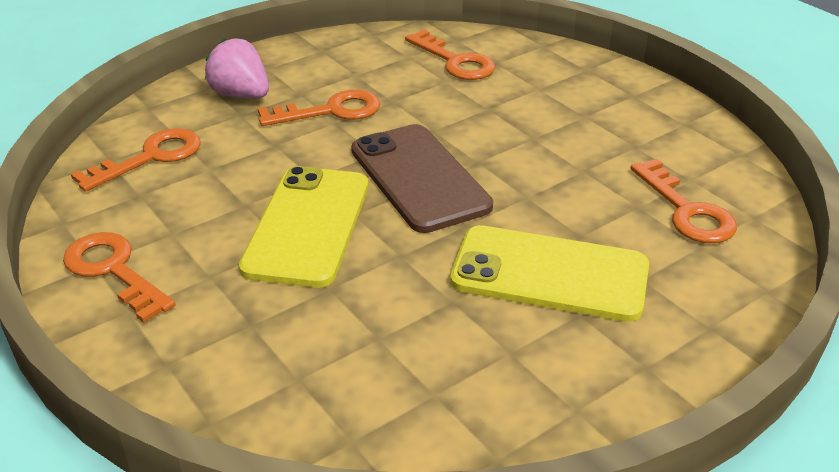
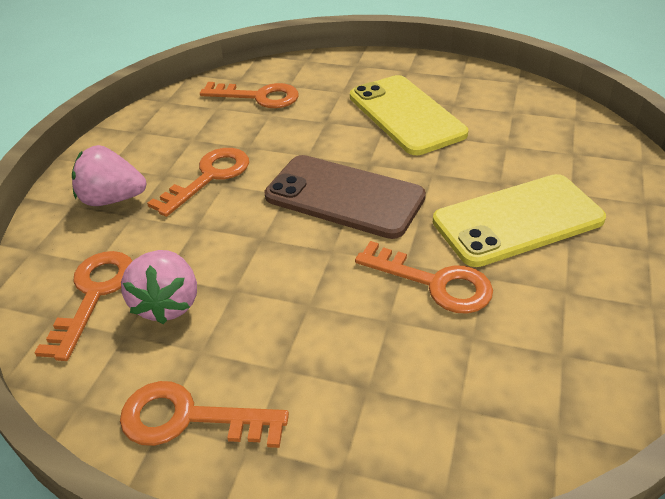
camera: 35 degrees left, 5 degrees up
(189, 189) = (168, 303): none -> pink strawberry
(307, 226) = (308, 279): yellow phone -> yellow phone (406, 115)
(687, 210) = (537, 133): orange key -> orange key (434, 282)

